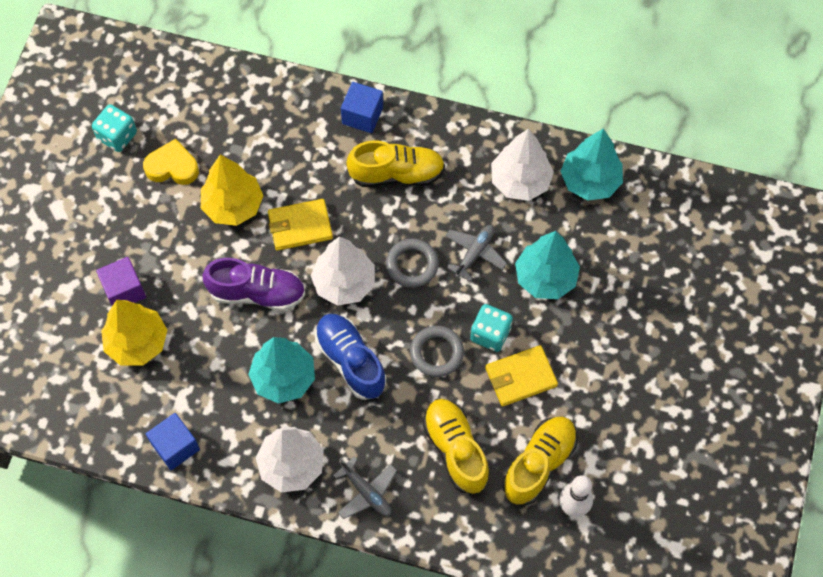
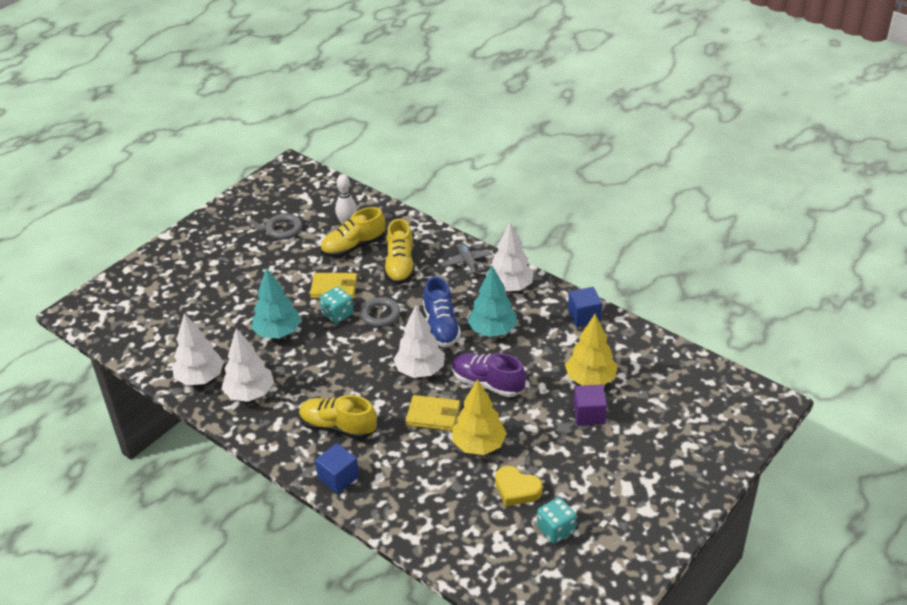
camera: 155 degrees left, 25 degrees down
(412, 265) = (364, 367): grey ring -> grey ring (284, 229)
(474, 253) = (315, 360): grey plane -> none
(590, 181) = (200, 378): turquoise tree -> white tree

